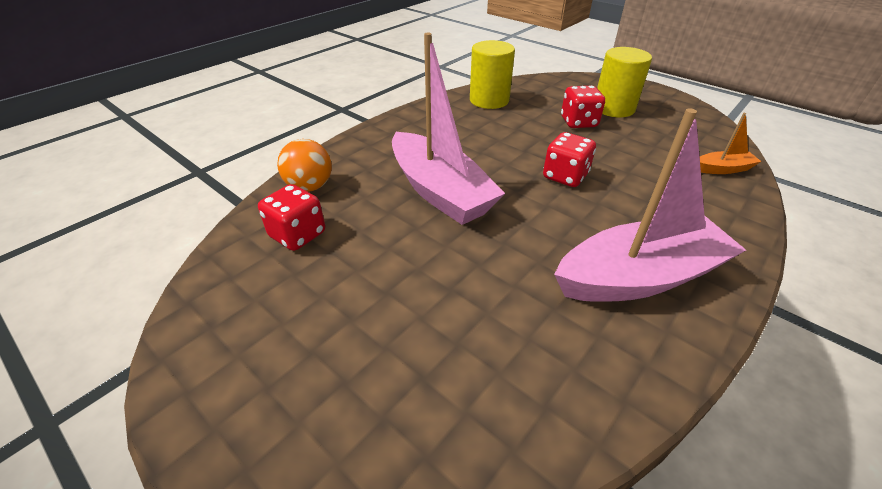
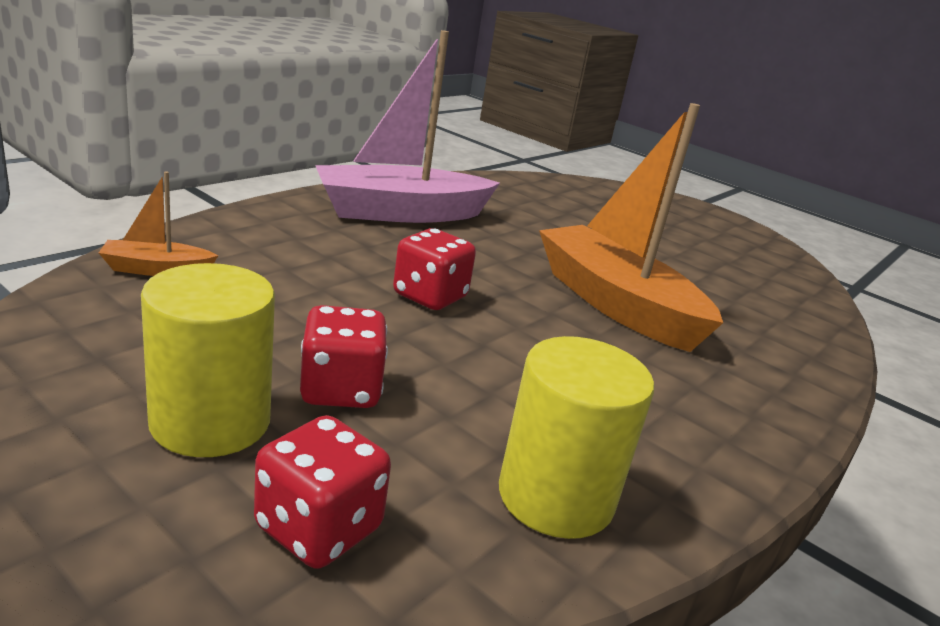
camera: 175 degrees right, 15 degrees down
(297, 235) = (757, 287): red dice -> red dice (318, 528)
(310, 186) = (799, 334): orange ball -> none
(440, 191) = (616, 304): pink boat -> orange boat

